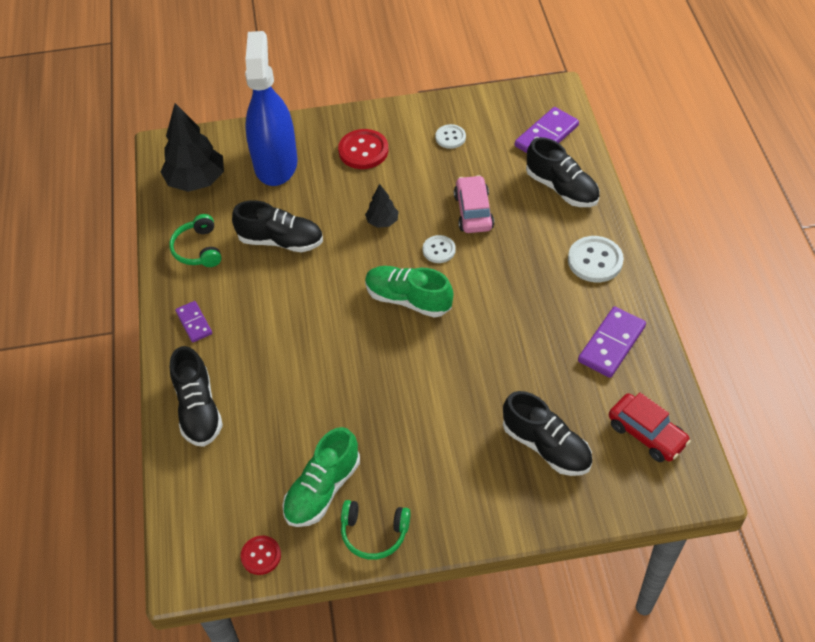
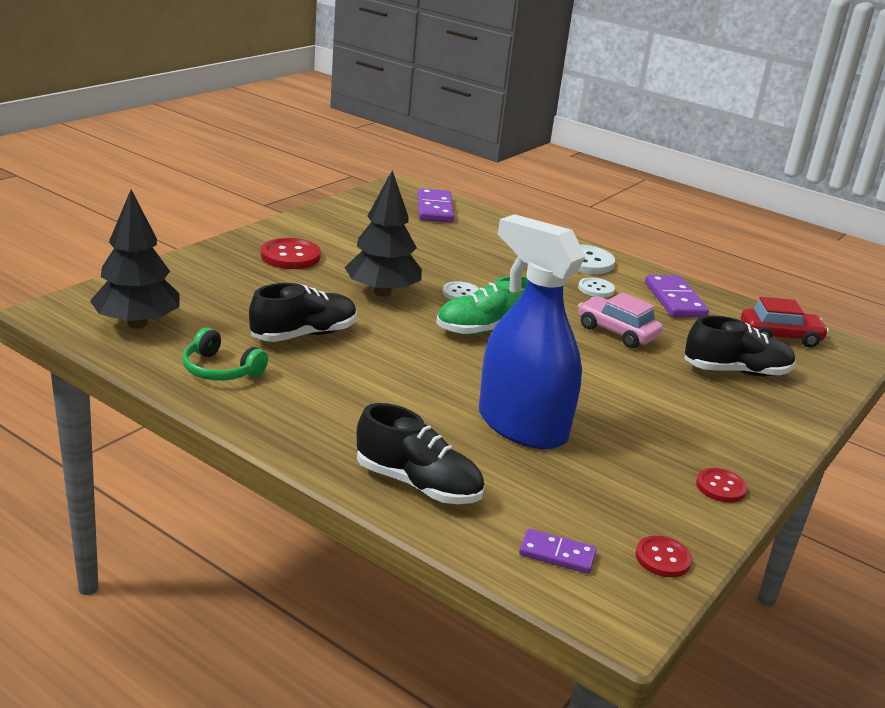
camera: 50 degrees left, 25 degrees down
(194, 323) = (305, 423): purple domino -> purple domino (557, 554)
(275, 163) = (212, 287): blue spray bottle -> blue spray bottle (522, 426)
(322, 489) = (631, 481): green shoe -> none
(374, 533) = (720, 487): green headphones -> red button
(382, 221) = (382, 292): black tree -> black tree, size x1.96
(450, 137) = (357, 229): white button -> white button (596, 289)
(473, 212) = (450, 264): pink car -> pink car (616, 332)
(561, 188) = (495, 232): black shoe -> none

